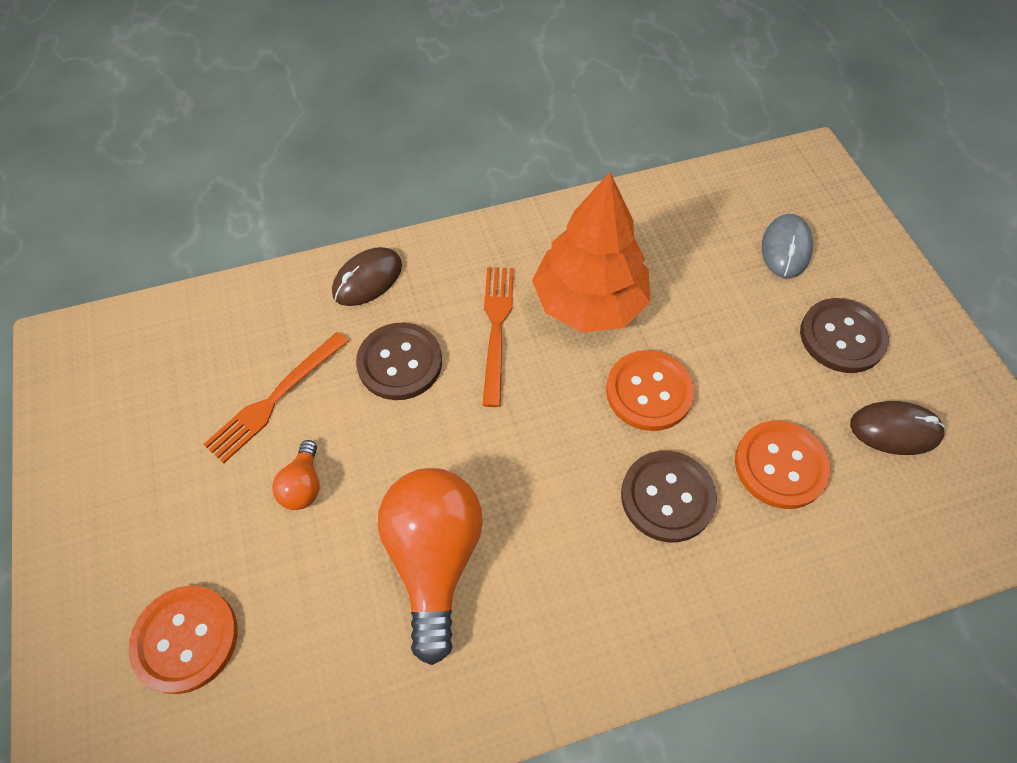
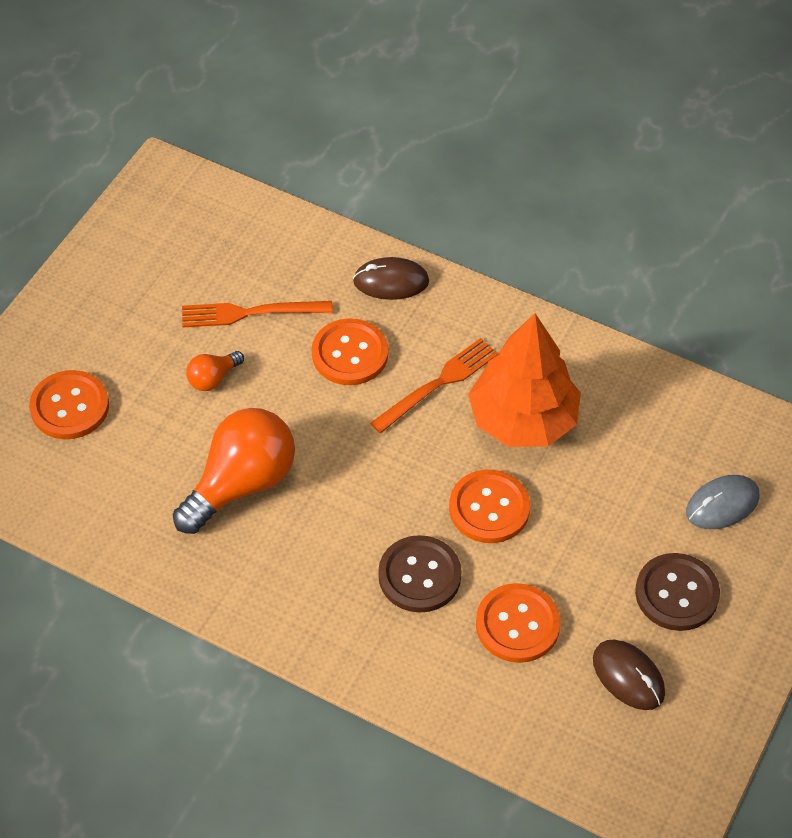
camera: 45 degrees right, 5 degrees down
(400, 363) = (350, 354): brown button -> orange button

